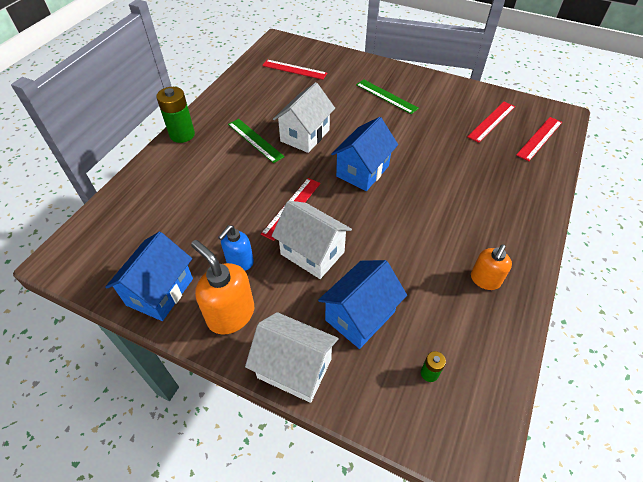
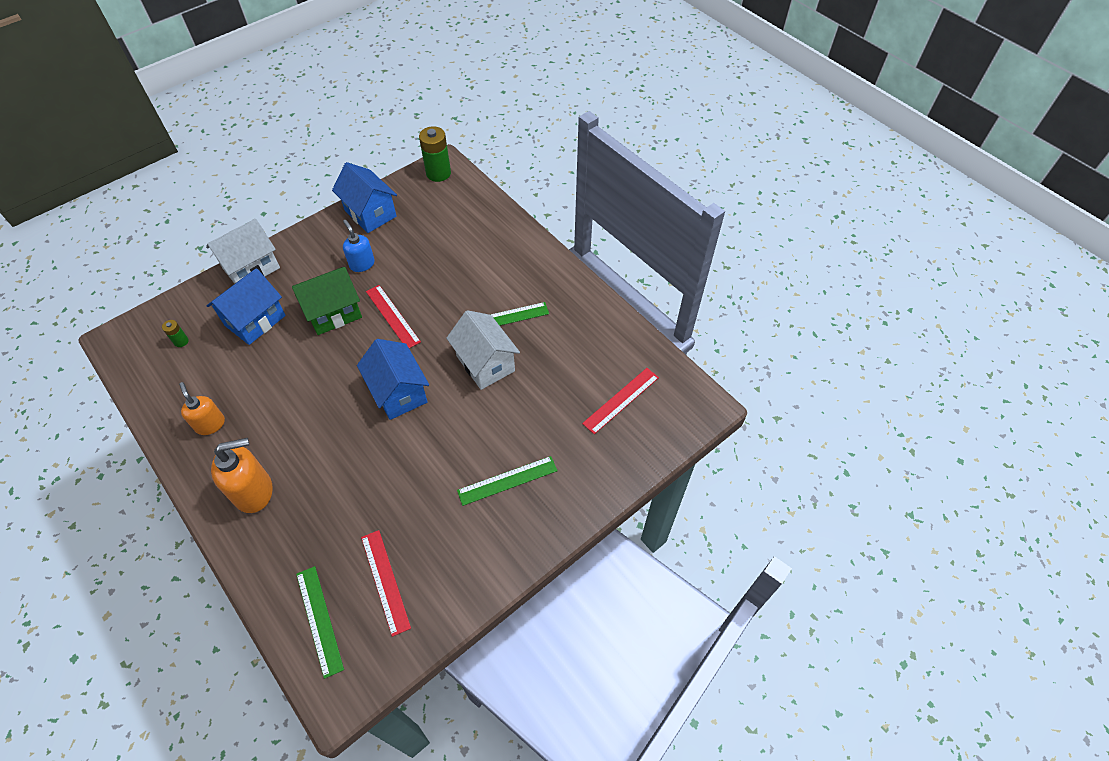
camera: 115 degrees right, 5 degrees up
(182, 135) = (549, 262): green battery -> green battery (438, 173)
(230, 314) = (320, 246): orange soap dispenser -> orange soap dispenser (254, 491)
(312, 253) = (333, 313): white house -> green house
(360, 316) = (255, 320): blue house -> blue house turned 60 degrees clockwise
(539, 138) = (319, 620): red ruler -> green ruler

